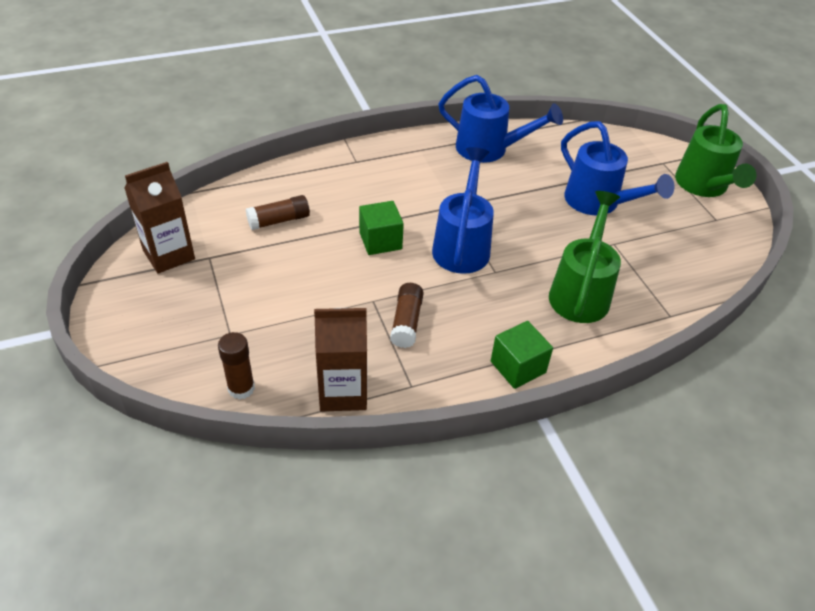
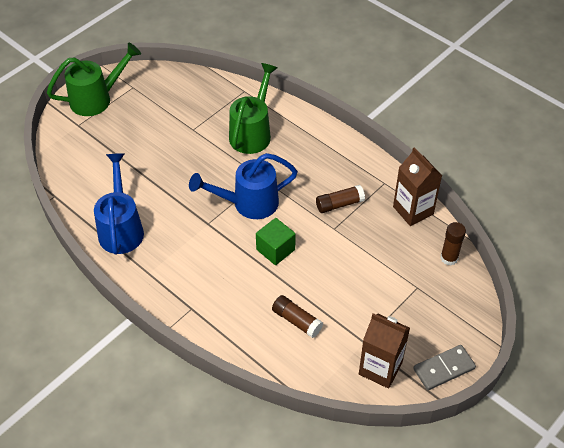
camera: 115 degrees left, 5 degrees up
(116, 302) = (444, 369): none -> grey domino
(518, 367) = (335, 143): green cube -> none
(581, 292) = (252, 133): green watering can -> green watering can turned 120 degrees clockwise
(598, 203) = (152, 147): blue watering can -> none

